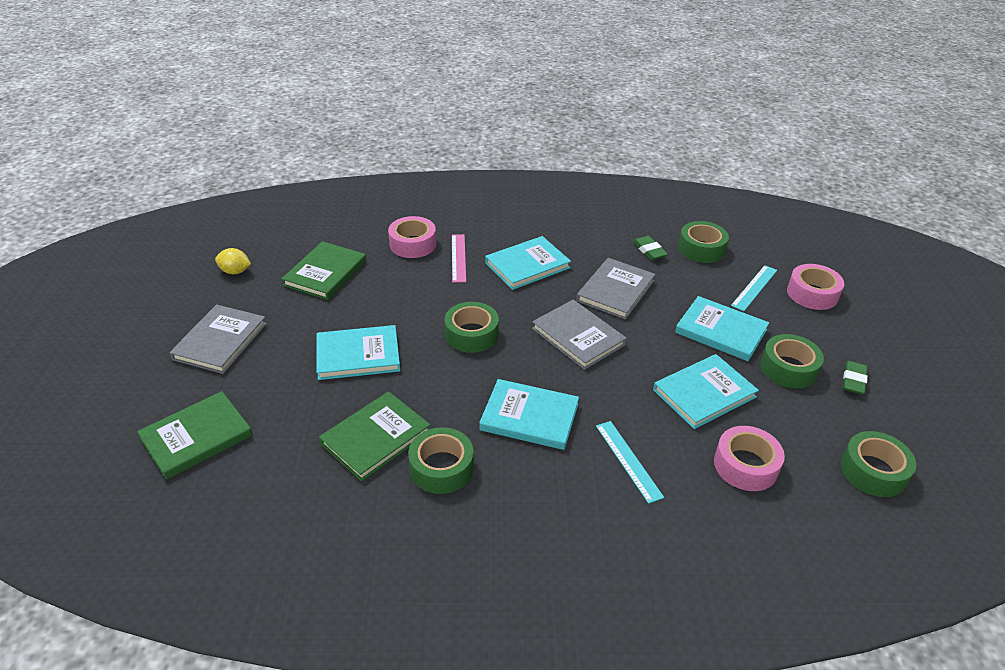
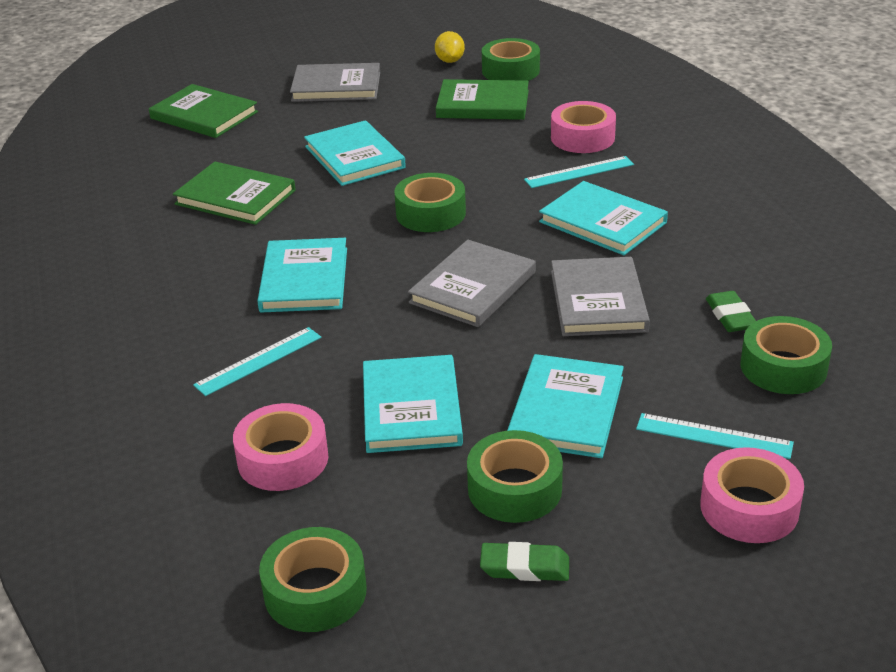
camera: 75 degrees right, 5 degrees down
(441, 467) = (206, 242): green tape -> green tape (510, 71)
(458, 257) = (579, 172): pink ruler -> turquoise ruler
(615, 291) = (598, 301): grey book -> grey book turned 75 degrees clockwise
(649, 250) = (730, 316): green eraser -> green eraser turned 60 degrees counterclockwise
(704, 393) = (411, 408): turquoise book -> turquoise book turned 45 degrees clockwise

